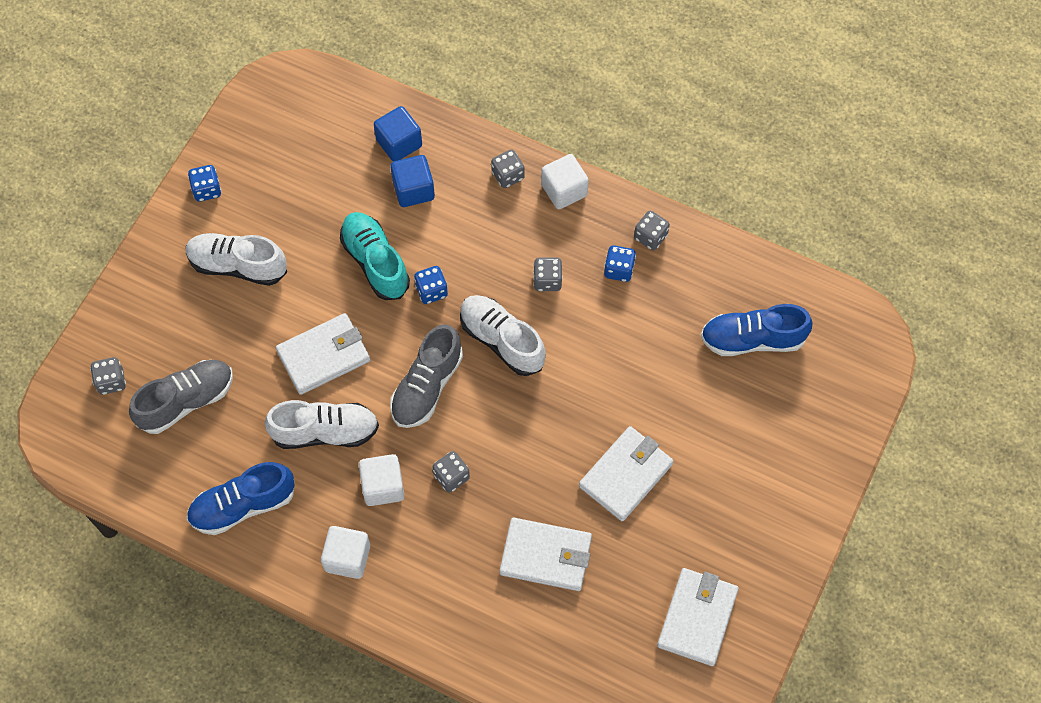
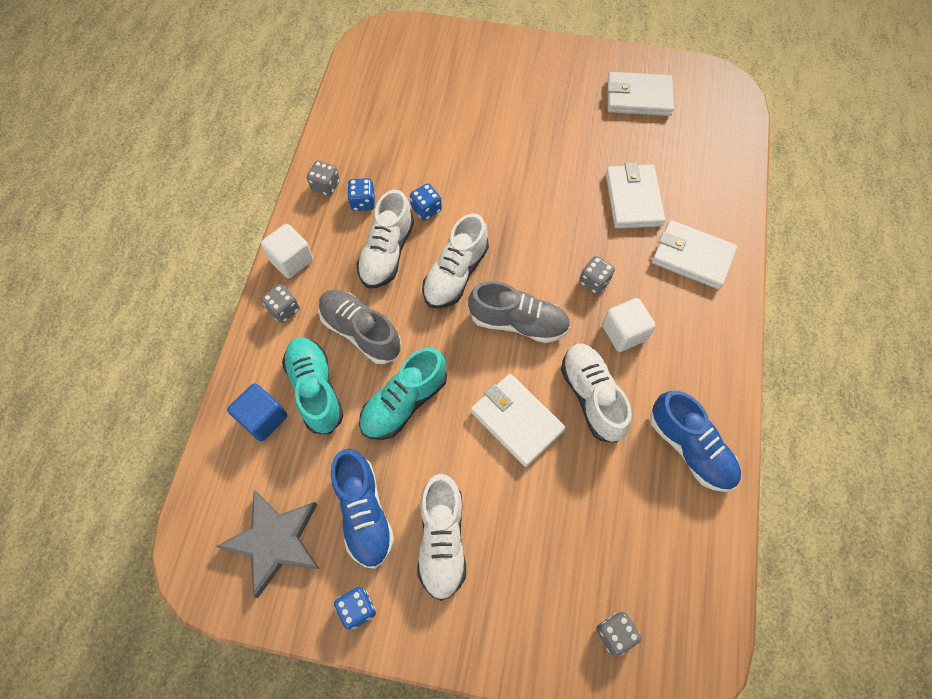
camera: 105 degrees left, 0 degrees up
(186, 401) = (608, 541): grey shoe -> grey shoe (361, 331)
(284, 137) = (274, 541): none -> grey star
(347, 558) = (698, 343): white cube -> none
(413, 190) = (315, 389): blue cube -> turquoise shoe
(431, 291) = (422, 344): blue dice -> blue dice (426, 209)
(547, 280) = (387, 252): grey dice -> white shoe
(626, 475) = (545, 161): white wallet -> white wallet (692, 257)
(752, 339) = (403, 103): blue shoe -> blue shoe (364, 512)

